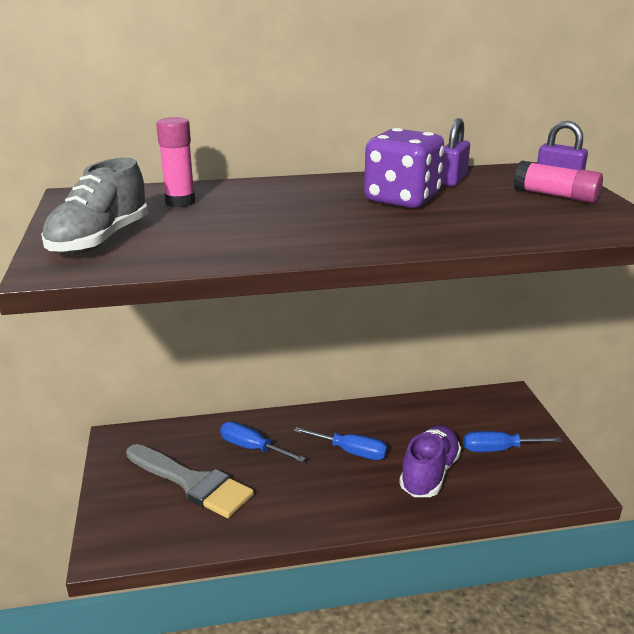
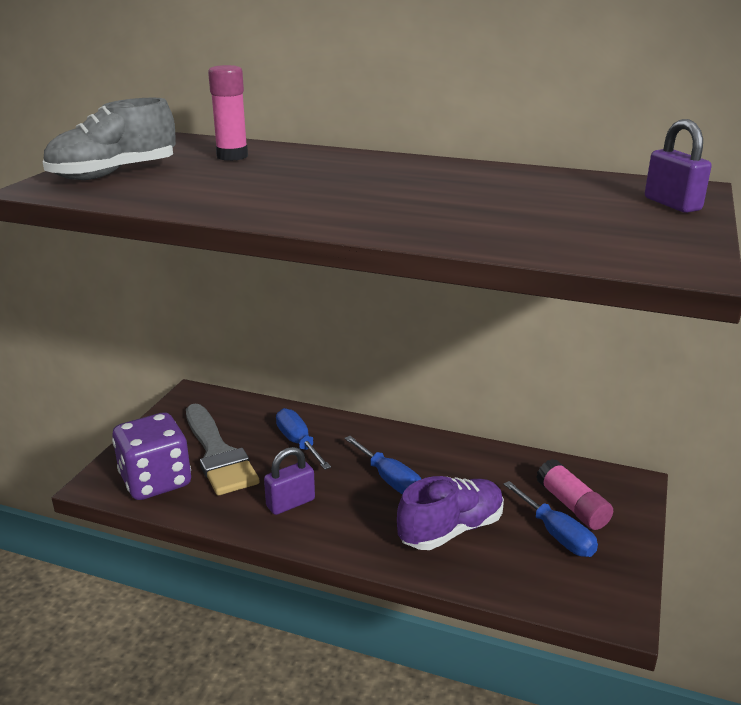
camera: 30 degrees right, 0 degrees up
(402, 199) = (447, 188): purple dice -> purple dice (156, 481)
(452, 180) = (542, 180): purple padlock -> purple padlock (290, 503)
(498, 449) = (556, 534): blue screwdriver -> blue screwdriver turned 150 degrees counterclockwise
(555, 195) = (641, 216): pink glue stick -> pink glue stick (572, 506)

